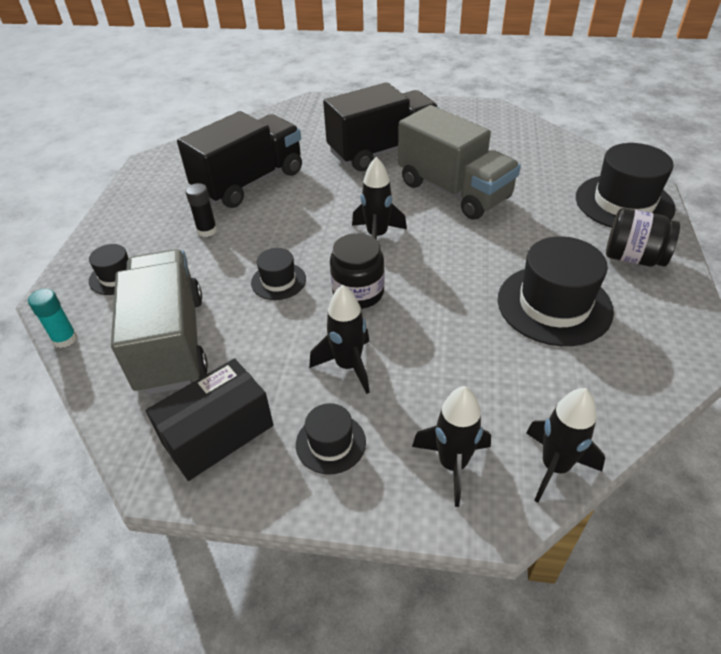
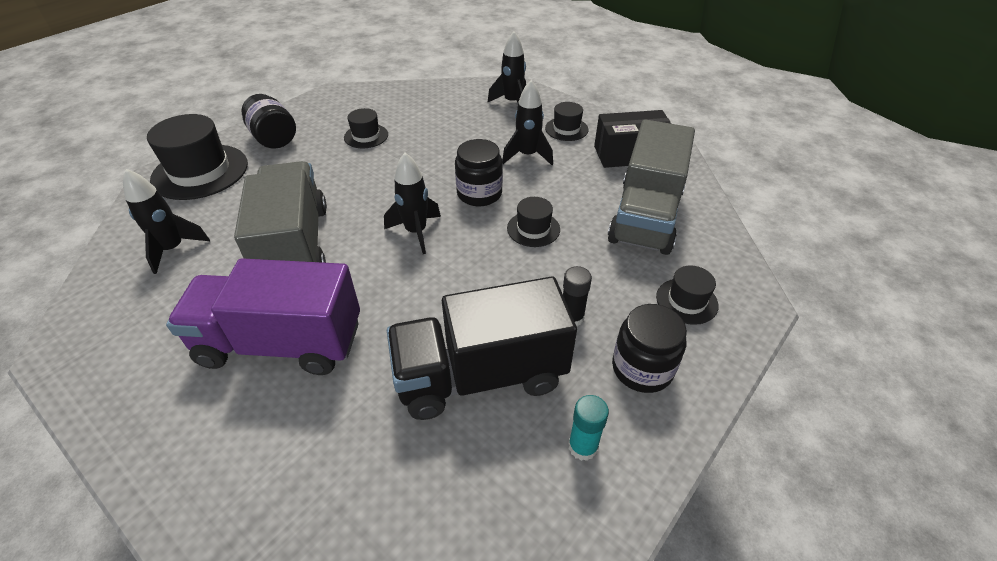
camera: 150 degrees left, 0 degrees up
(65, 339) = (739, 255): turquoise glue stick -> turquoise glue stick (583, 446)
(145, 222) = (642, 368): none -> black jar
(382, 151) = (281, 343): black truck -> purple truck
(554, 305) = (366, 136): black hat -> black hat, size x0.52
(554, 467) = (467, 87): black rocket -> black rocket (173, 249)

